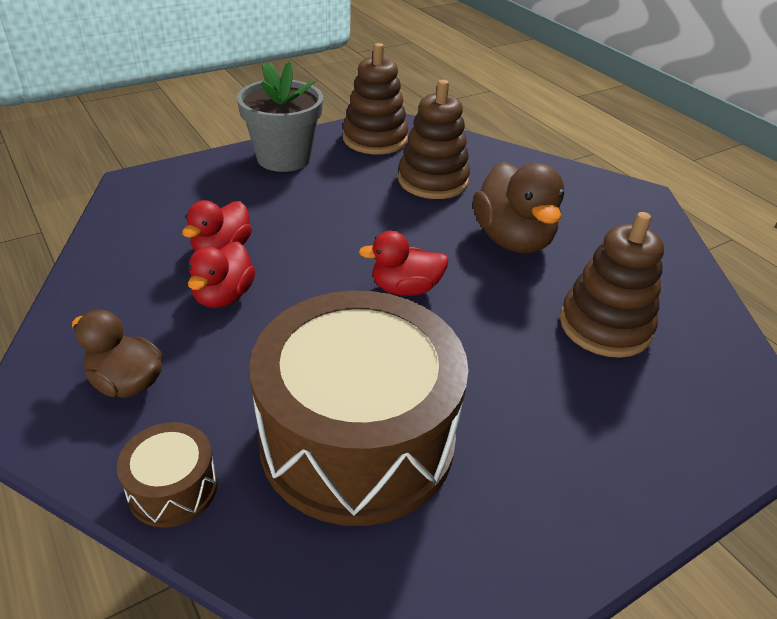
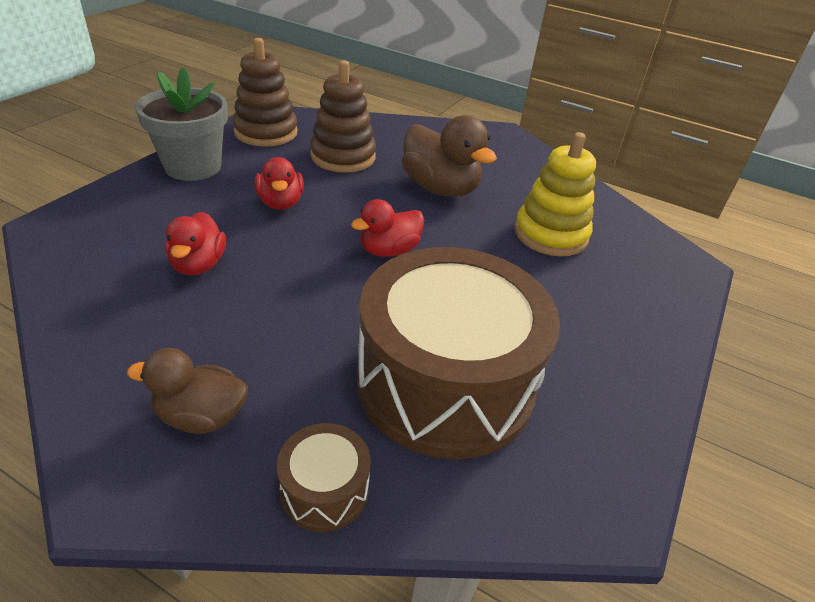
camera: 30 degrees left, 0 degrees up
(224, 296) = (234, 305): red duck -> red duck (280, 203)
(605, 326) = (550, 234): brown stacking toy -> yellow stacking toy

